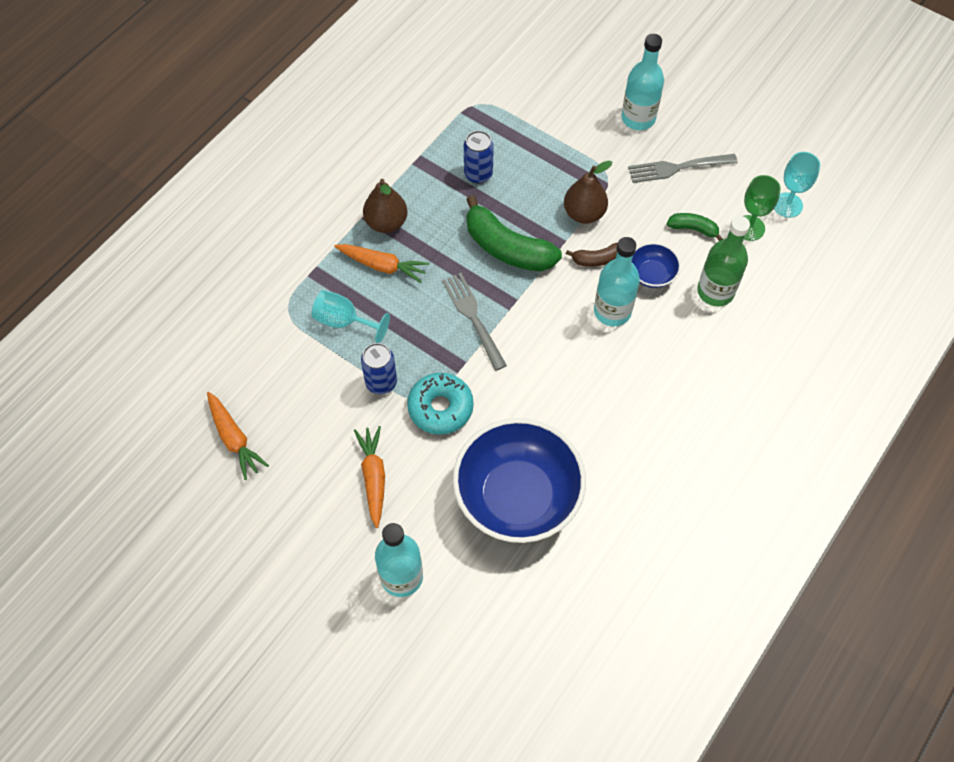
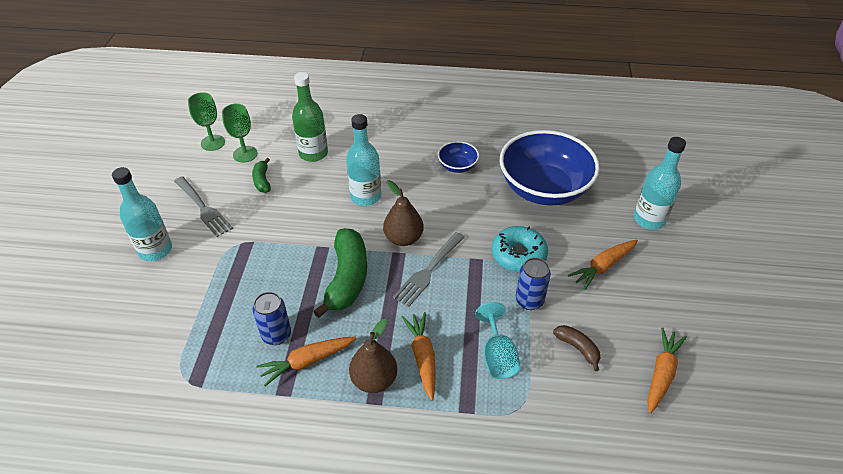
camera: 120 degrees left, 15 degrees down
(436, 185) = (307, 362): none -> orange carrot
(584, 213) = (282, 245): brown pear -> brown pear (403, 238)
(597, 259) = (324, 221): brown banana -> brown banana (577, 348)
(652, 274) = (319, 188): blue bowl -> blue bowl (457, 166)
(787, 205) = (213, 143): turquoise goblet -> green goblet

